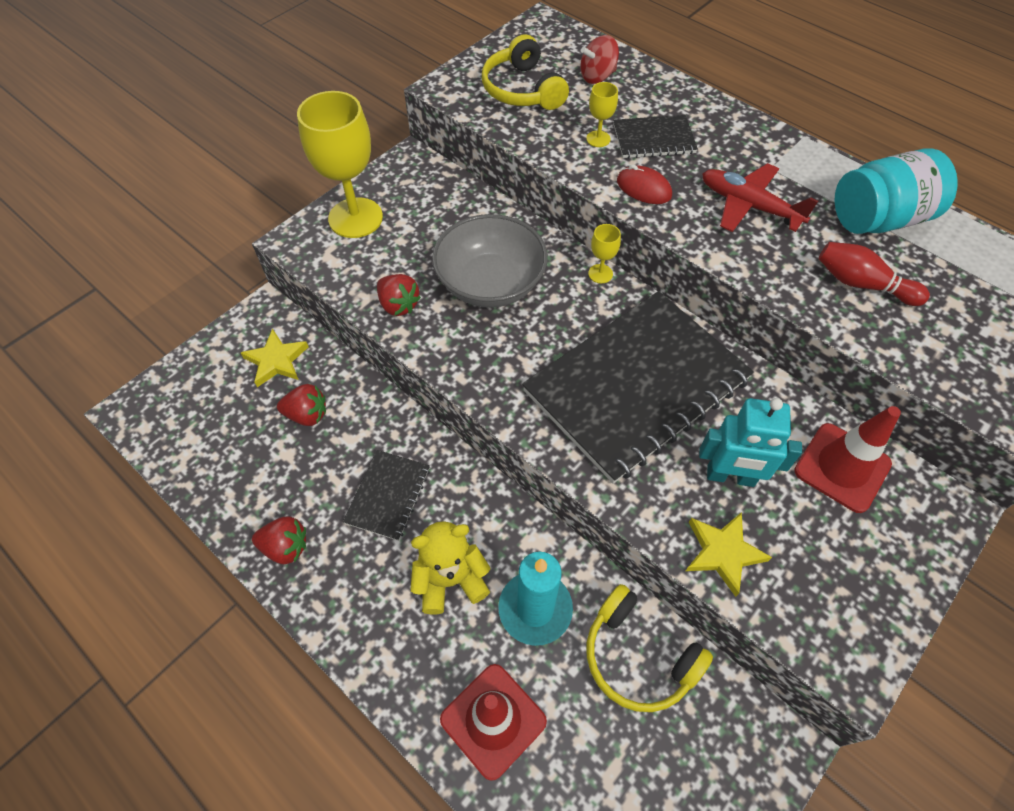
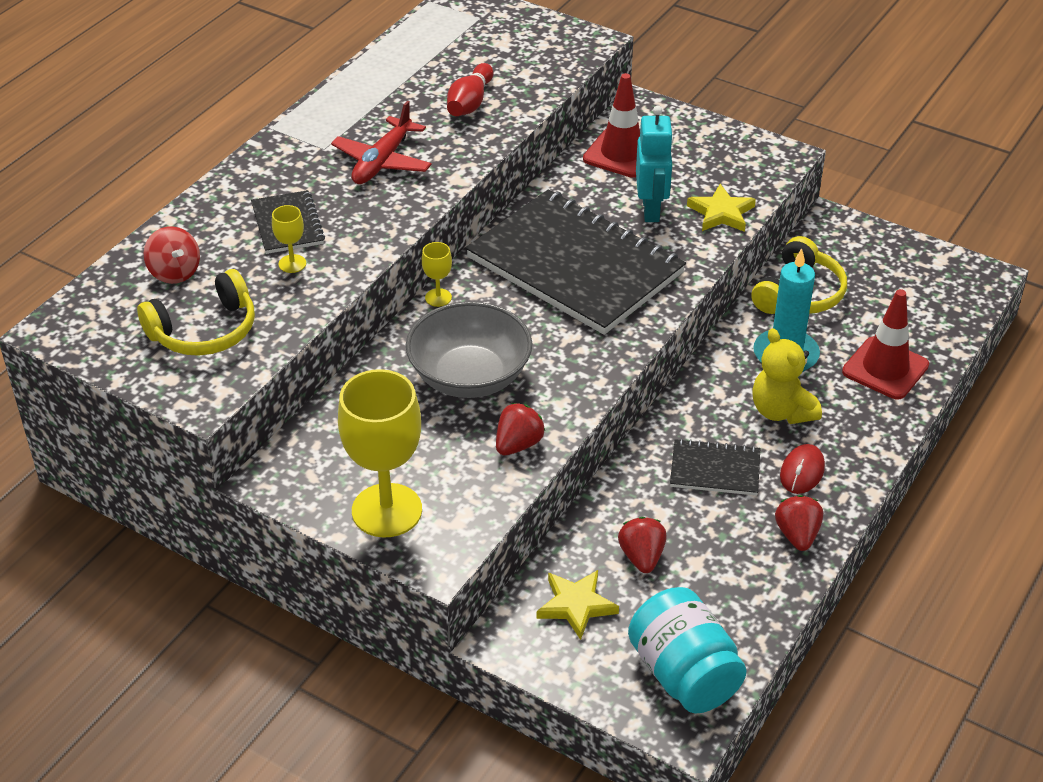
camera: 100 degrees left, 15 degrees down
(643, 188) = (368, 227): red mouse -> red mouse (802, 472)
(878, 219) = (386, 90): turquoise jar -> turquoise jar (684, 674)

